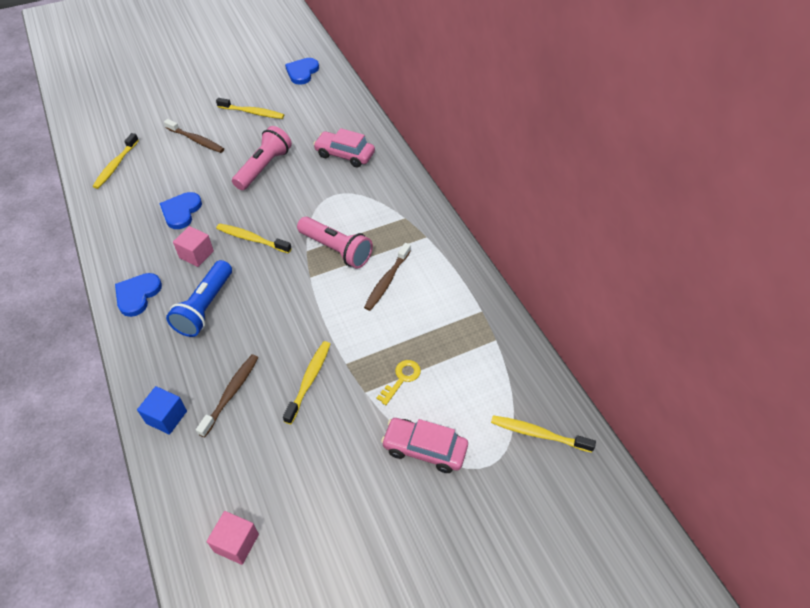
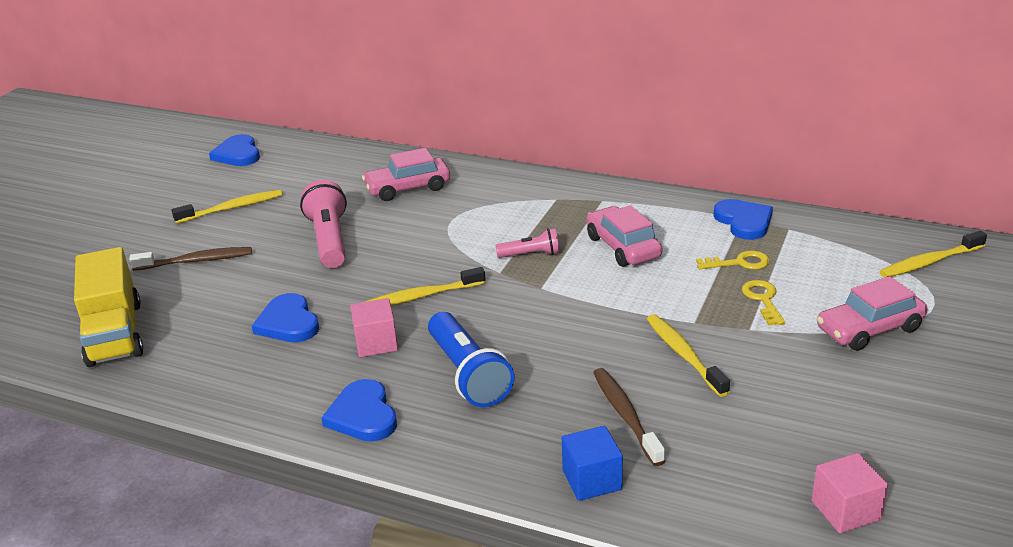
camera: 40 degrees left, 20 degrees down
(116, 165) = (115, 333): yellow toothbrush -> yellow truck
(336, 250) = (531, 254): pink flashlight -> pink flashlight, size x0.55
(387, 281) = (622, 247): brown toothbrush -> pink car
(429, 342) = (739, 263): none -> yellow key
(479, 314) = (744, 222): none -> blue heart

